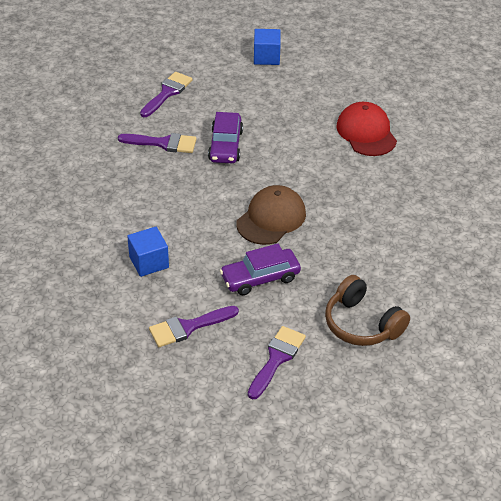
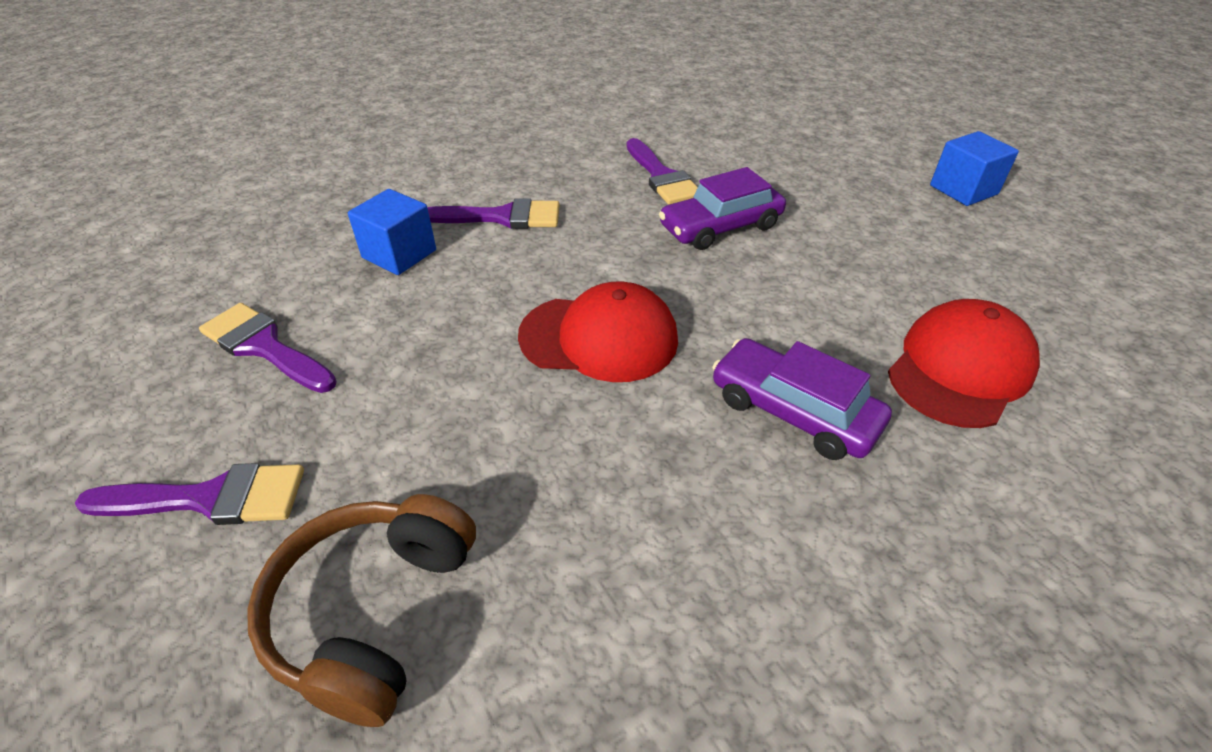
camera: 60 degrees right, 0 degrees up
(167, 93) = (764, 144): purple brush -> purple brush (502, 217)
(260, 278) = (434, 384): purple car -> purple car (793, 411)
(271, 218) = (599, 338): brown cap -> red cap

